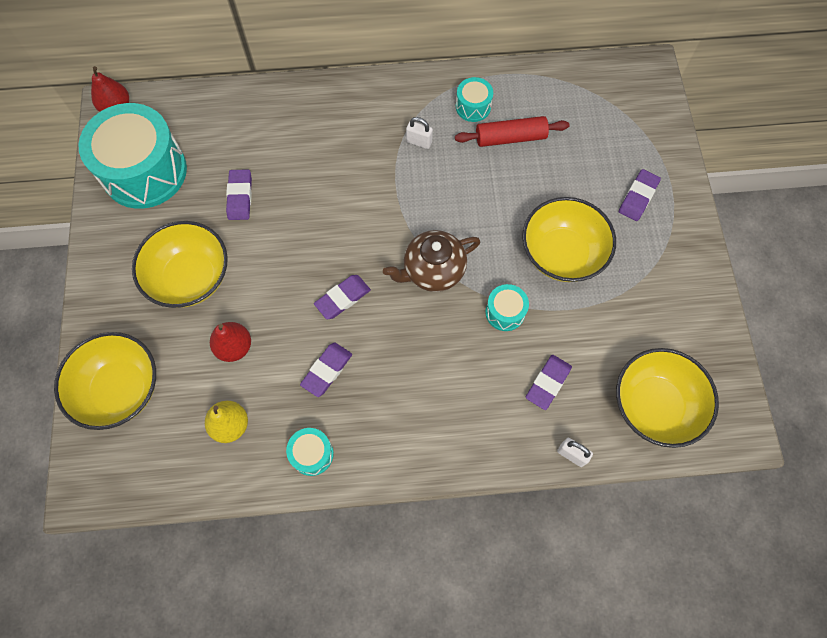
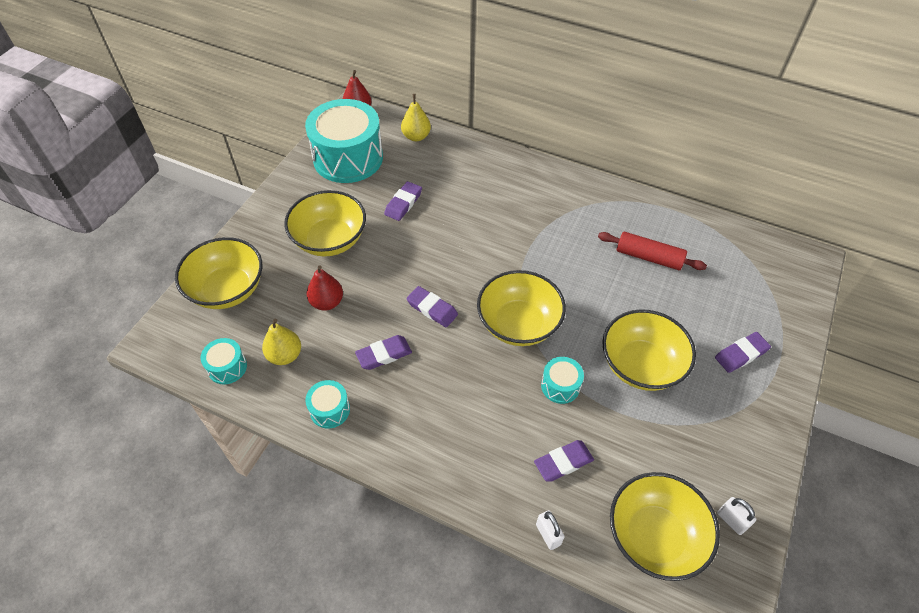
camera: 30 degrees right, 15 degrees down
(202, 110) = (416, 136): none -> yellow pear
(342, 298) = (432, 309): purple eraser -> purple eraser turned 45 degrees clockwise
(419, 142) = (568, 227): white padlock -> white padlock (731, 520)
(432, 270) = (518, 324): brown teapot -> yellow bowl
(473, 107) = (630, 221): turquoise drum -> turquoise drum (227, 367)

